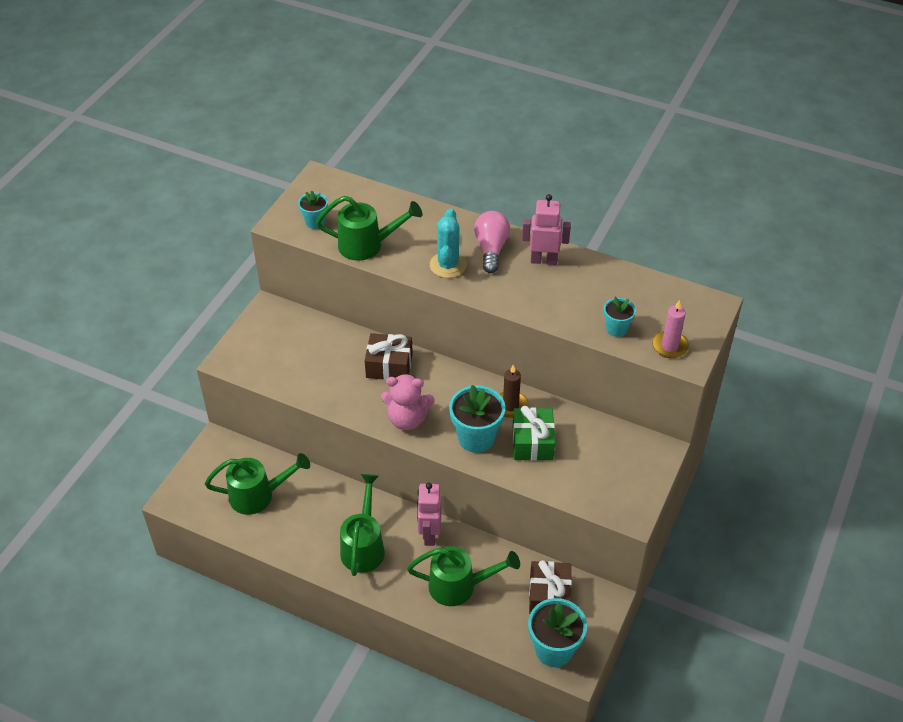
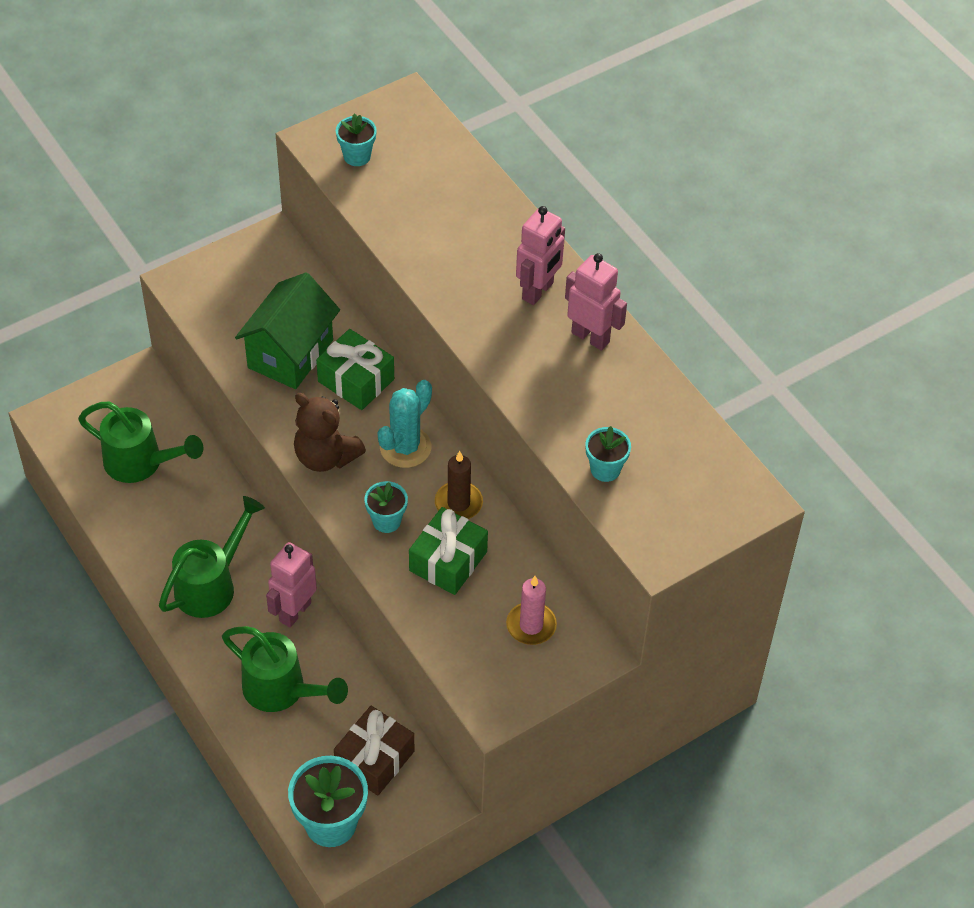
camera: 30 degrees right, 5 degrees up
(335, 370) = (290, 354): none -> green house
(367, 245) = (393, 215): green watering can -> none
(389, 366) = (356, 380): brown gift -> green gift
(407, 419) = (325, 456): pink teddy bear -> brown teddy bear
(448, 265) = (468, 287): turquoise cactus -> turquoise cactus (405, 447)
(476, 438) = (386, 521): turquoise flower pot -> turquoise flower pot, size x0.57
(491, 249) = (538, 291): pink light bulb -> pink robot
(669, 346) = (652, 525): pink candle -> pink candle (531, 625)

